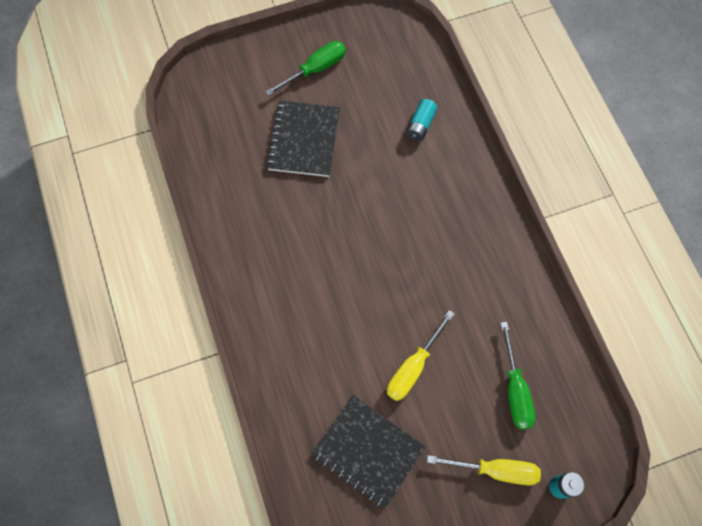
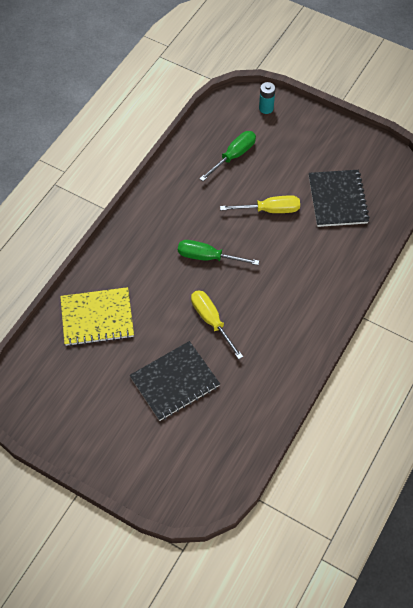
camera: 130 degrees left, 10 degrees down
(315, 69) = (107, 421): green screwdriver -> green screwdriver (207, 257)
(420, 125) = (97, 318): turquoise battery -> yellow notebook
(495, 470) = (286, 139): yellow screwdriver -> yellow screwdriver (211, 321)

